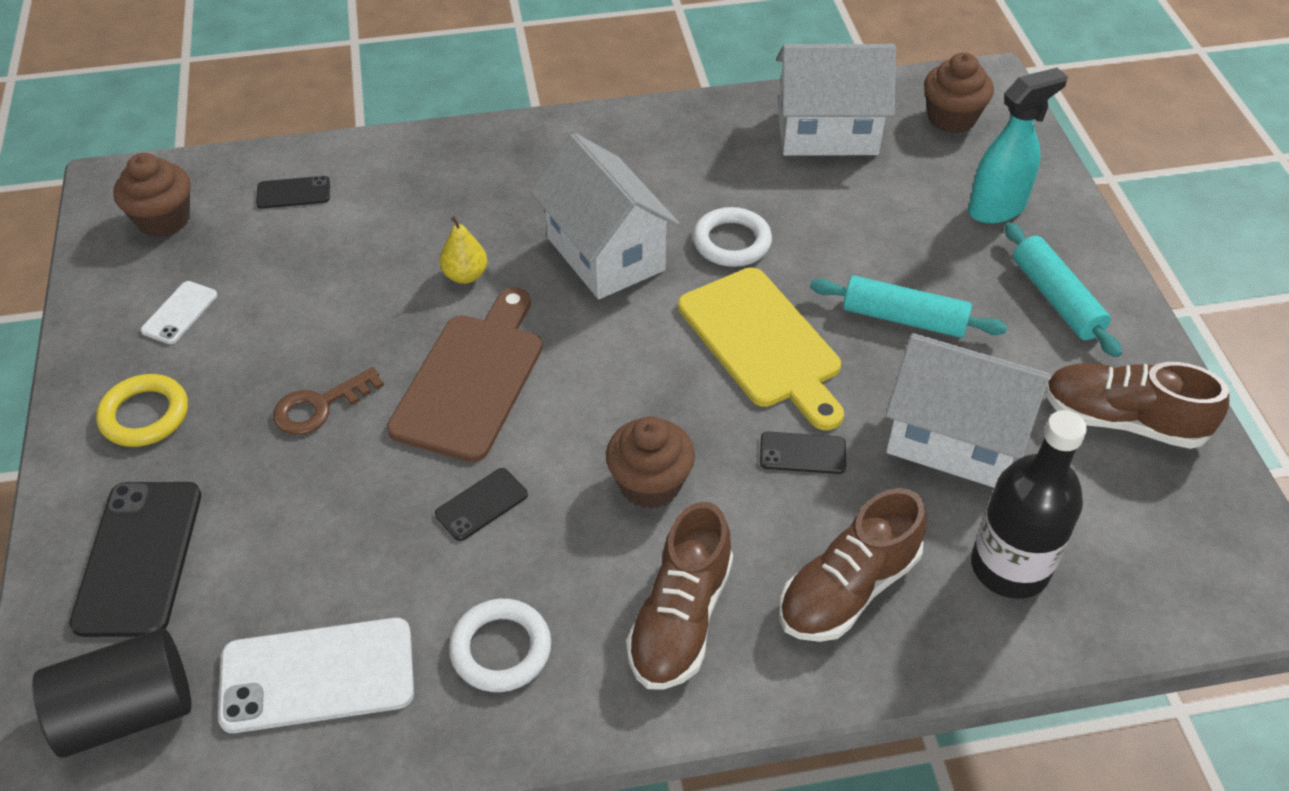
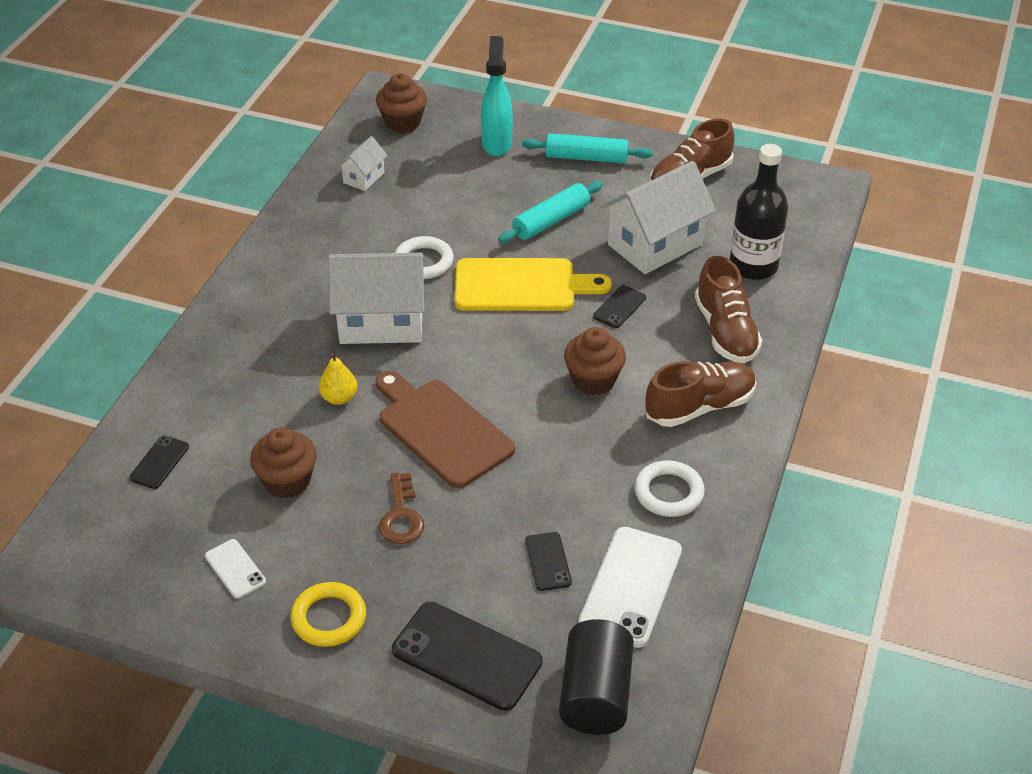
camera: 60 degrees left, 5 degrees down
(164, 219) = (114, 550): brown cupcake -> brown cupcake (287, 481)
(481, 504) = (552, 462): black phone -> black phone (548, 561)
(680, 619) = (700, 407): brown shoe -> brown shoe turned 75 degrees counterclockwise
(827, 132) = (363, 177): white house -> white house, size x0.48

